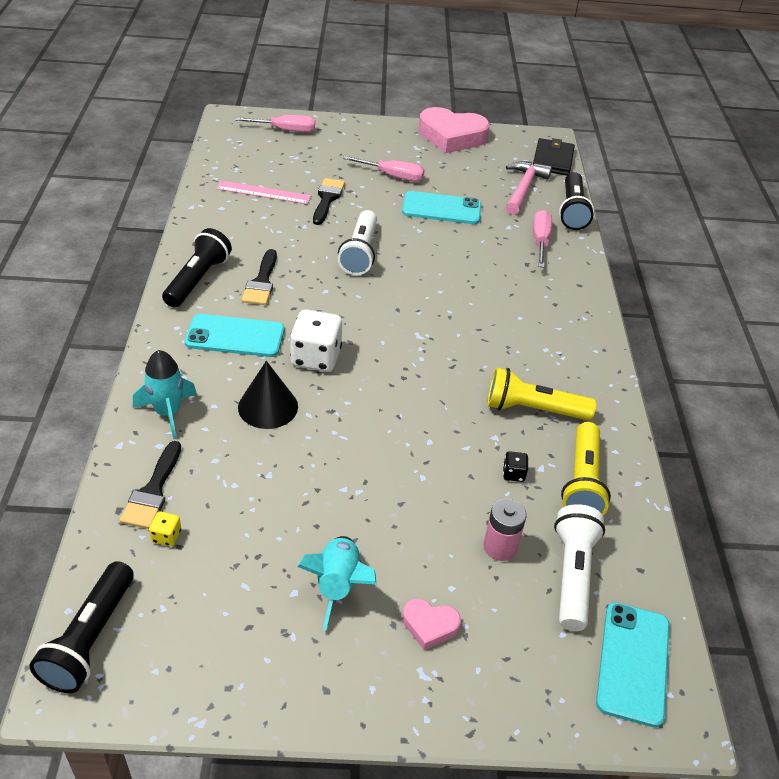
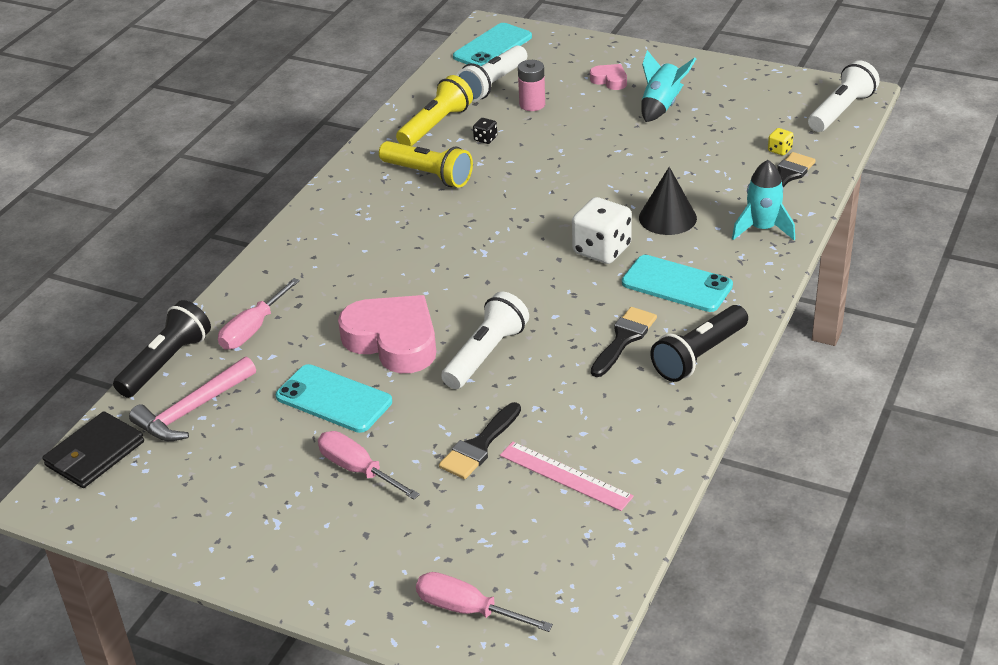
camera: 150 degrees left, 5 degrees down
(90, 638) = (841, 111): black flashlight -> white flashlight
(451, 136) = (200, 536): pink heart -> pink heart (393, 341)

